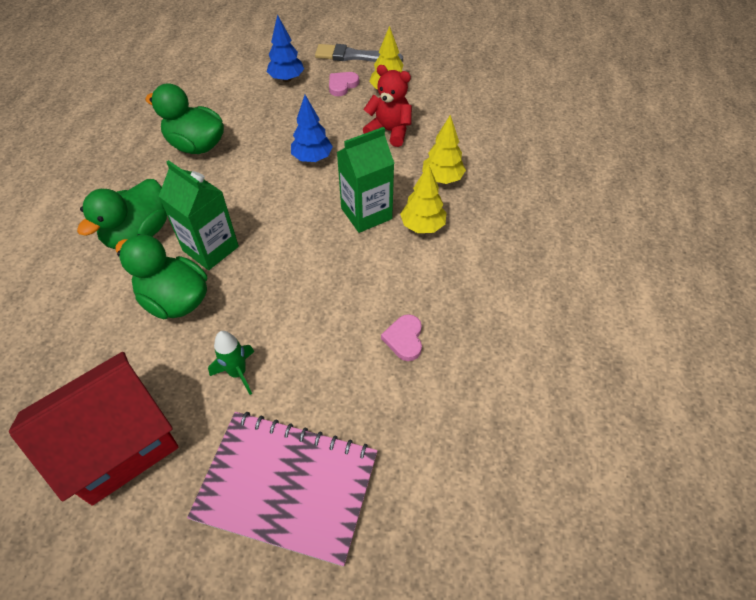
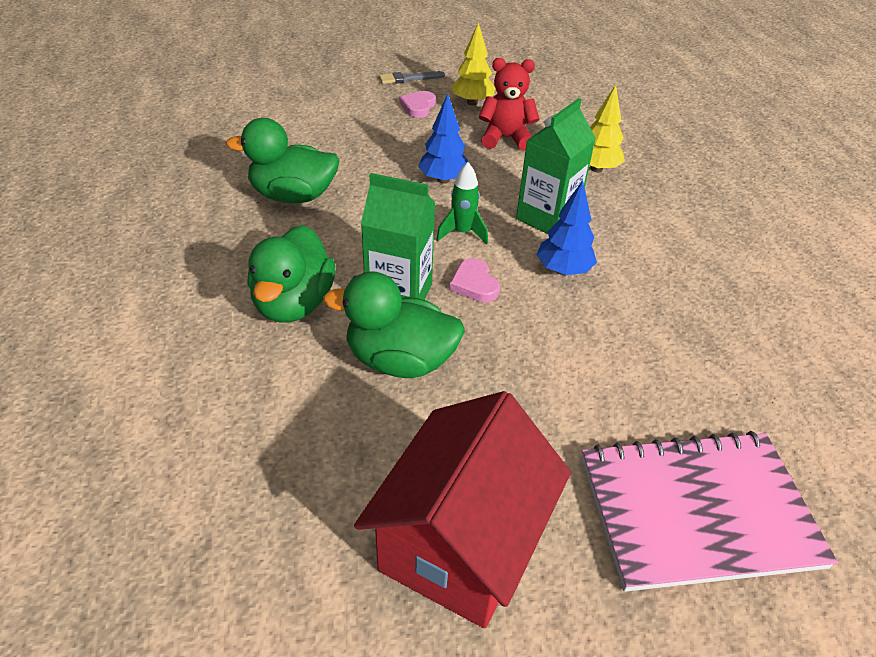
camera: 25 degrees left, 10 degrees down
(238, 373) = (541, 413): green rocket -> green rocket (462, 233)
(287, 79) = (350, 112): blue tree -> blue tree (563, 270)
(354, 56) = (408, 78): grey brush -> grey brush, size x0.64
(404, 339) = (689, 323): pink heart -> pink heart (474, 284)
(422, 226) = (614, 215): yellow tree -> none

